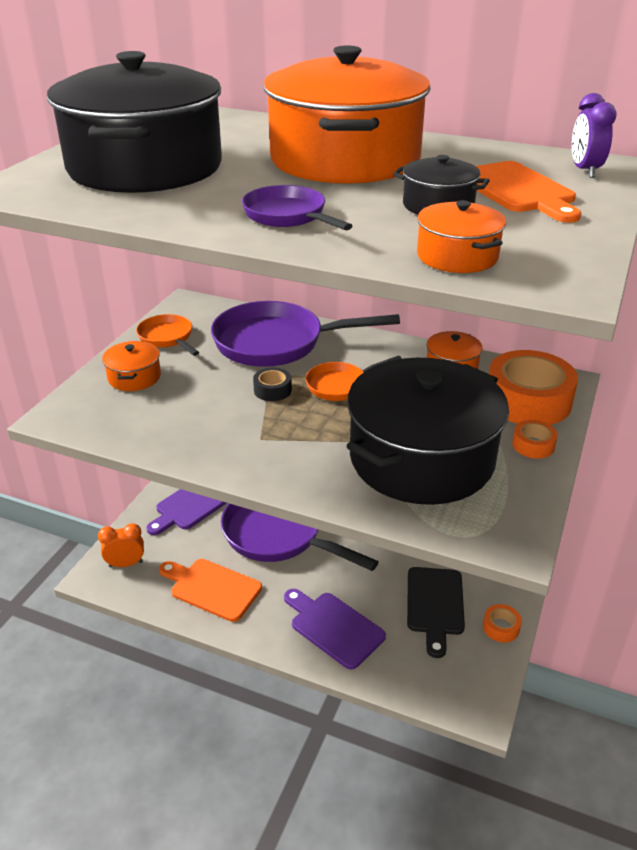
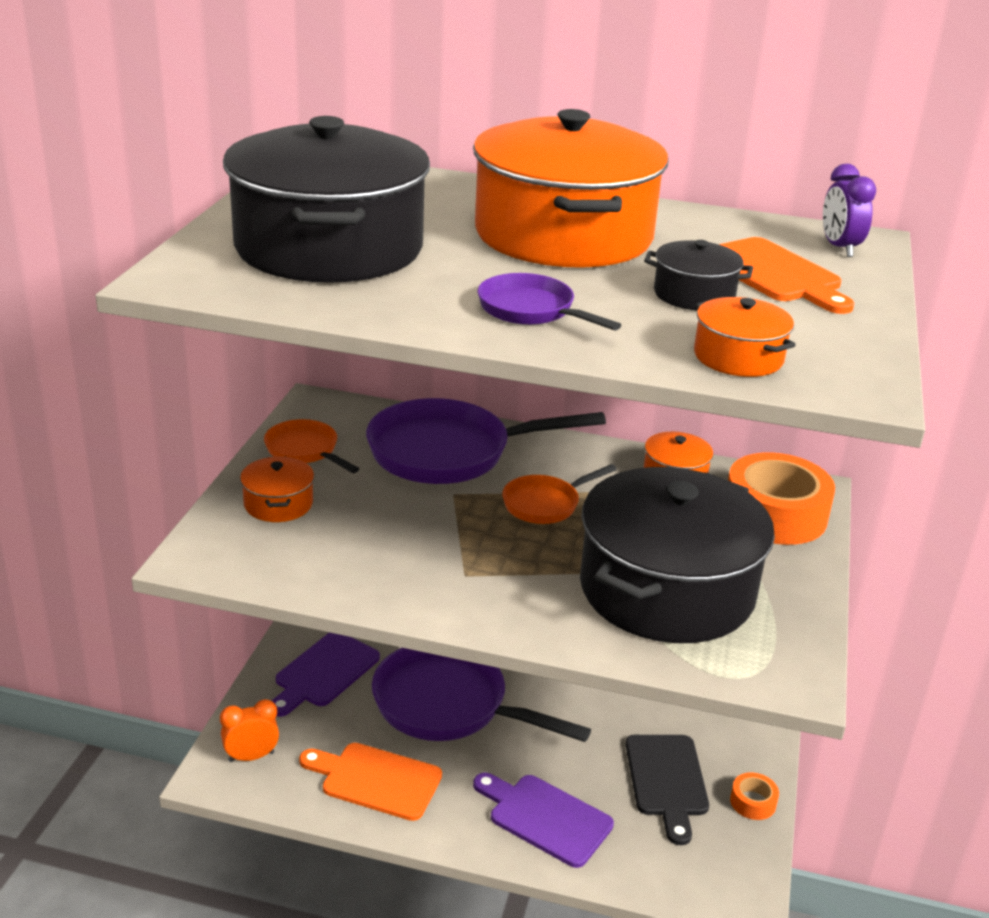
camera: 10 degrees left, 5 degrees down
(272, 390) = (462, 513): black tape -> none
(533, 445) = (792, 567): orange tape -> none

